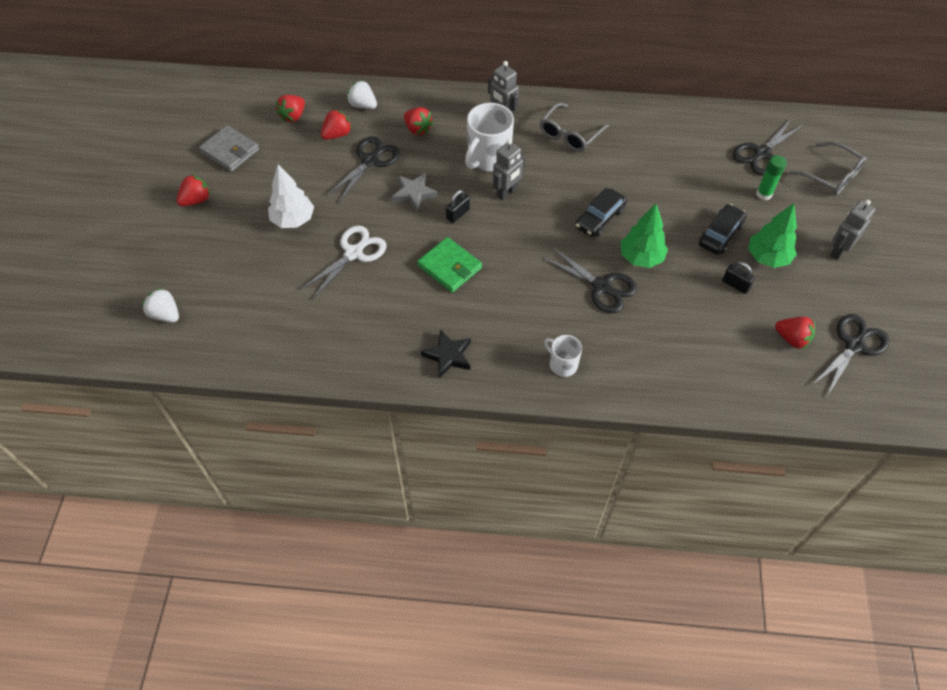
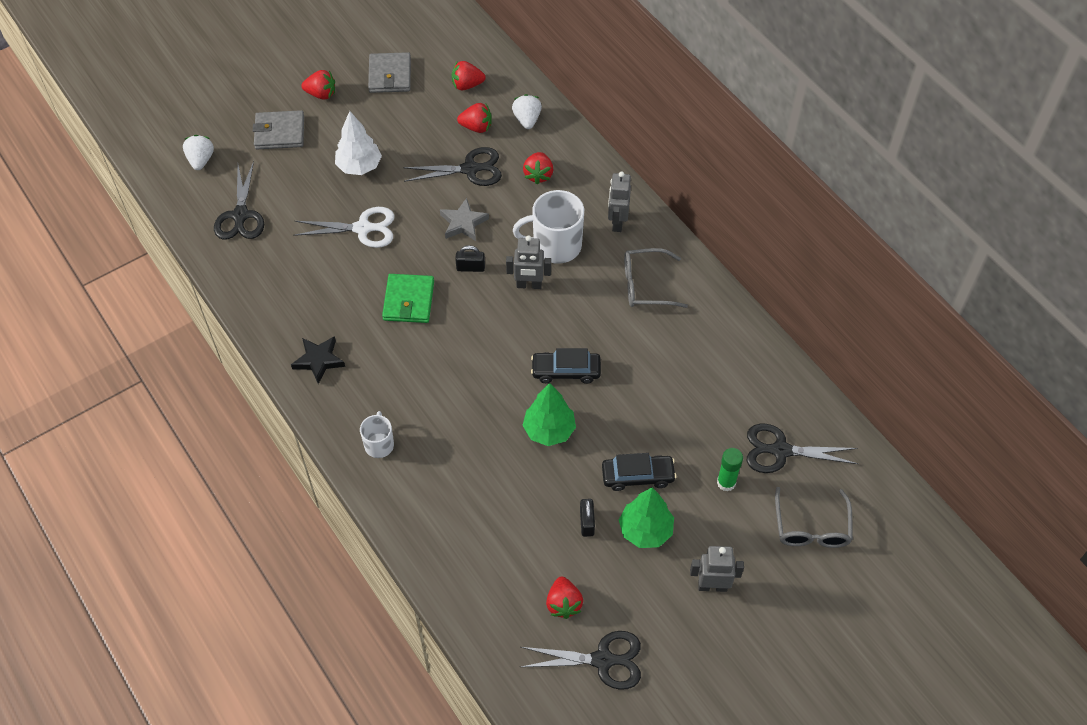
camera: 50 degrees right, 0 degrees up
(201, 247) = (279, 132): none -> grey wallet
(602, 287) = (488, 422): black scissors -> black scissors (240, 216)

